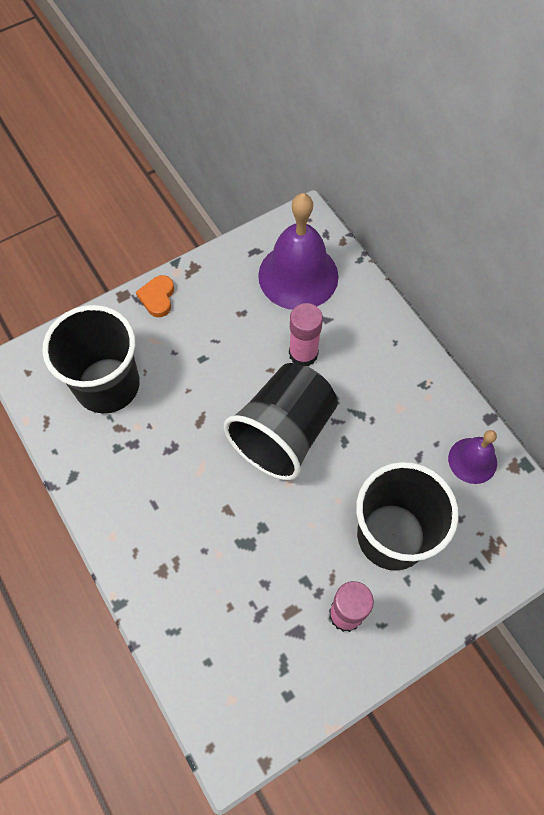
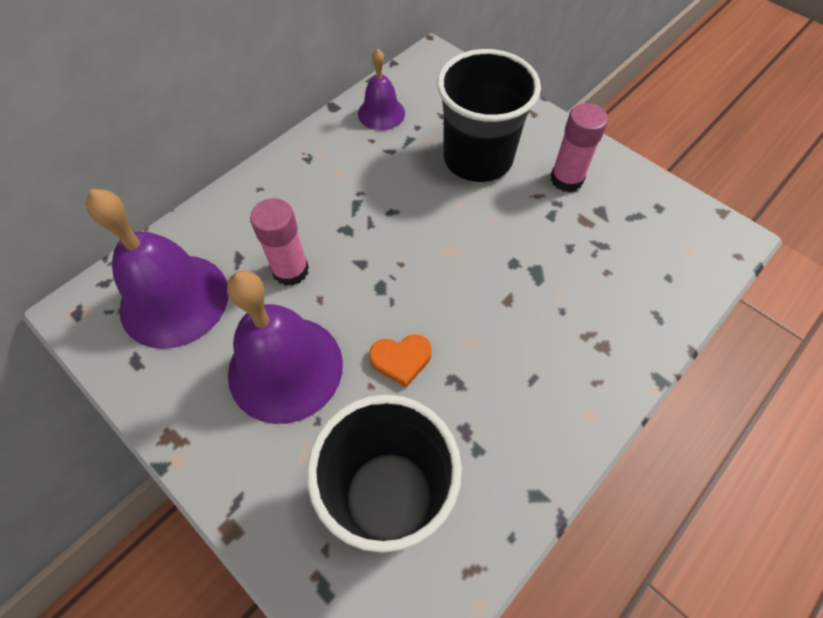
camera: 105 degrees left, 5 degrees down
(157, 297) = (228, 473): orange heart -> orange heart (401, 360)
(219, 338) = (285, 368): none -> purple bell
(283, 433) = (399, 267): black cup -> none

